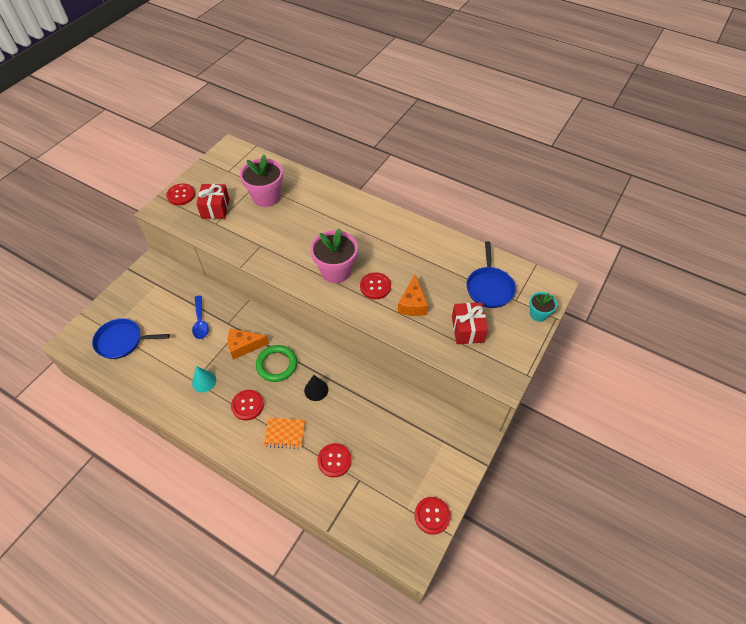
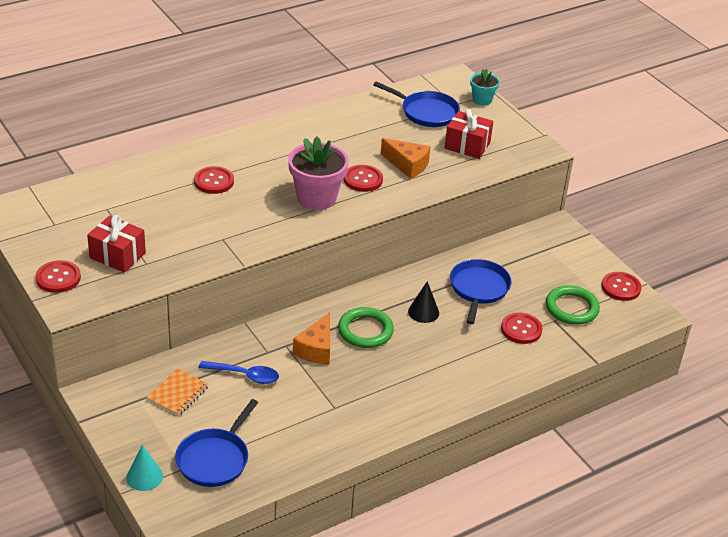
camera: 65 degrees left, 15 degrees down
(204, 381) = (343, 399): turquoise cone -> turquoise cone (144, 477)
(247, 405) = (405, 372): red button -> red button (214, 181)
(266, 197) = (141, 208): pink flower pot -> none
(284, 433) = (463, 355): orange notebook -> orange notebook (178, 393)
(363, 413) = (478, 289): none -> blue pan
(381, 487) = (571, 308): none -> green ring

